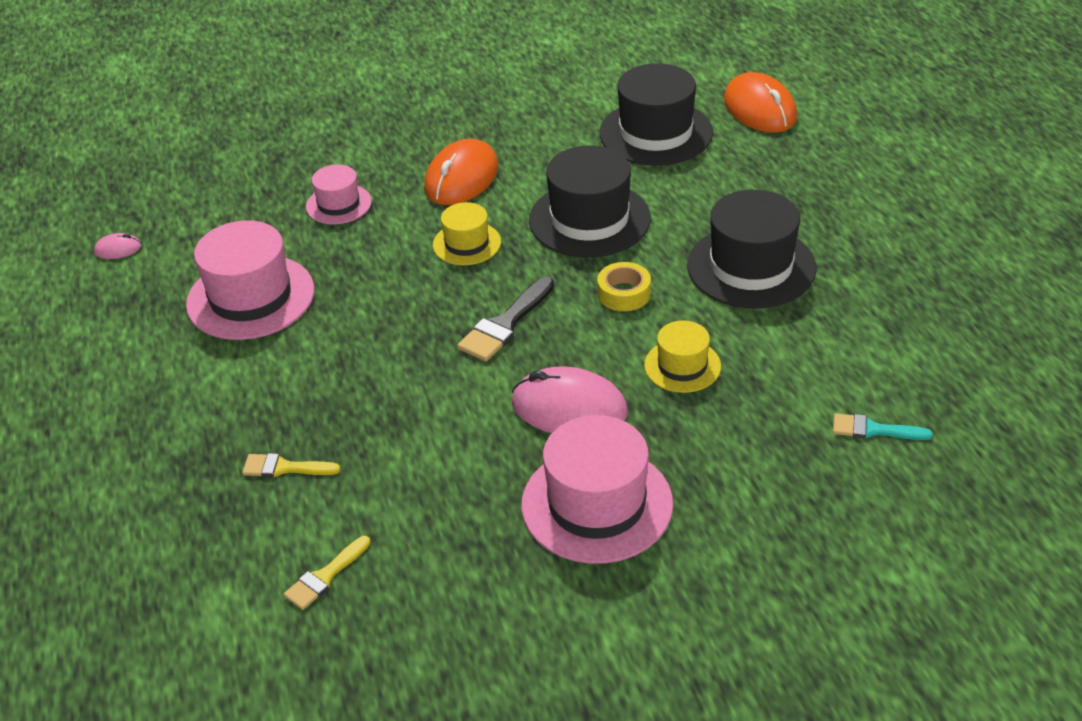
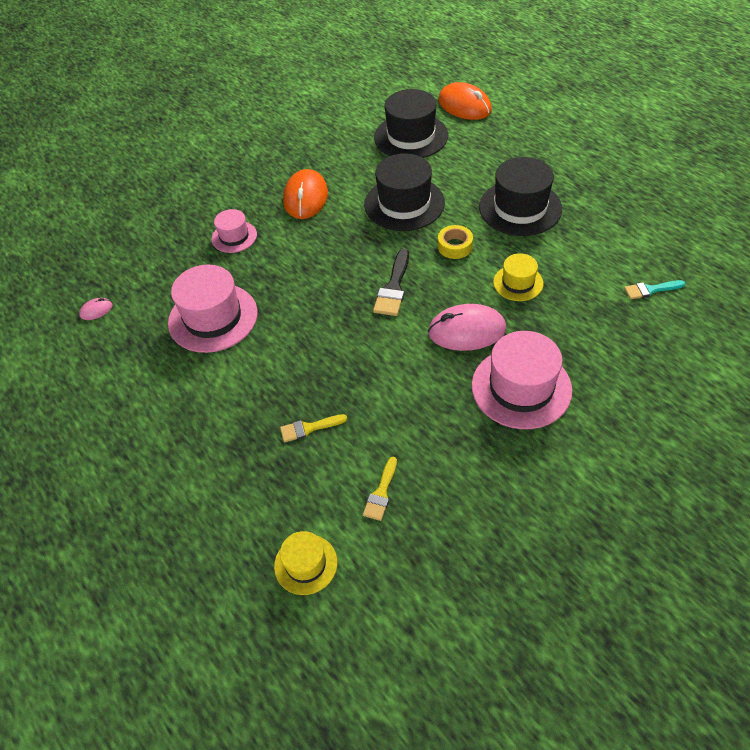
camera: 20 degrees left, 10 degrees up
(467, 243) = (336, 241): yellow hat -> yellow hat (305, 564)

